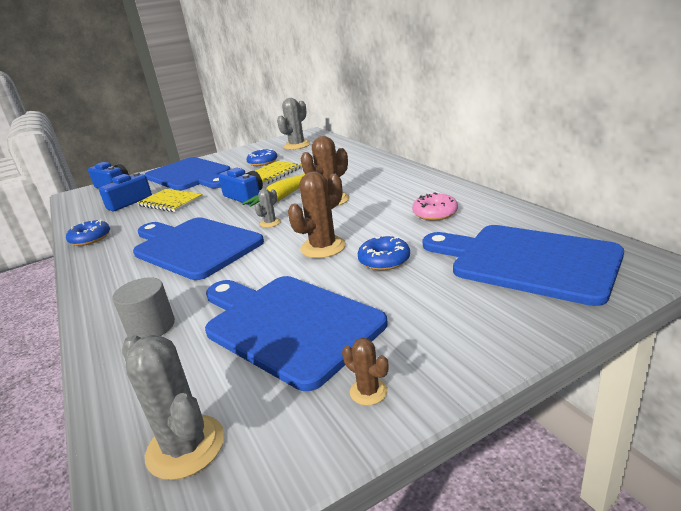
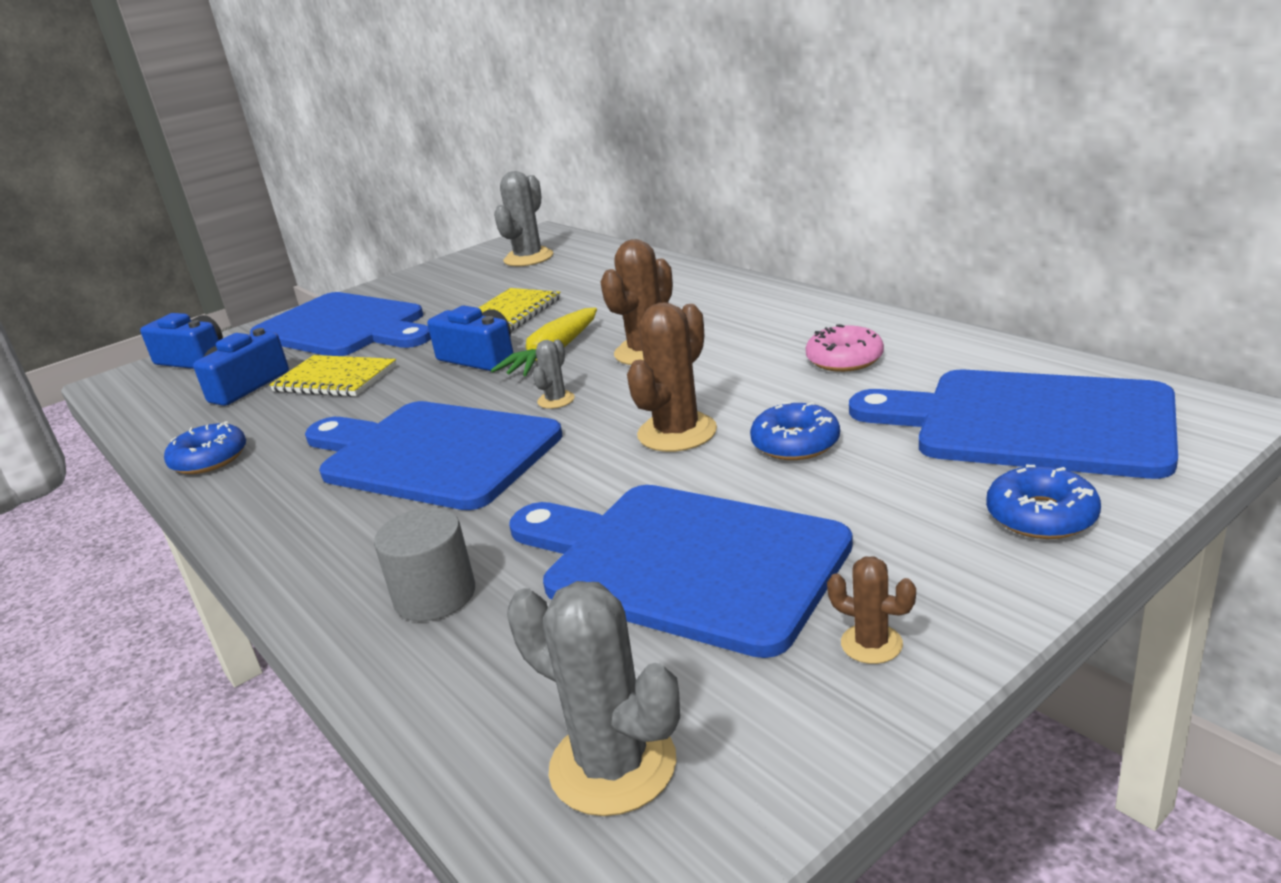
camera: 10 degrees left, 0 degrees up
(262, 162) = (478, 293): blue donut -> blue donut (1041, 516)

